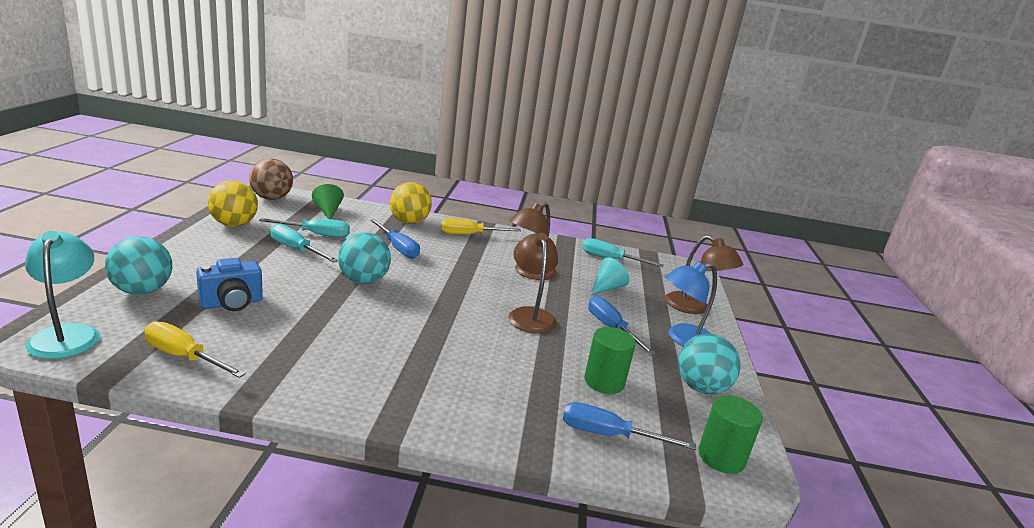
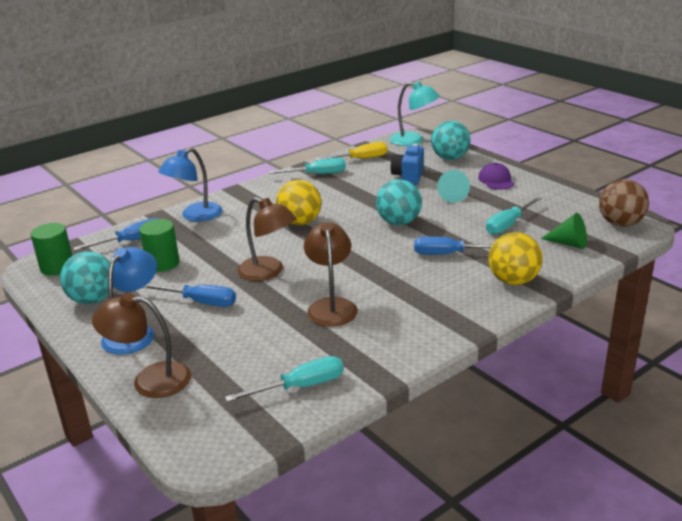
camera: 140 degrees right, 5 degrees up
(206, 253) = (496, 180): none -> purple cap
(234, 224) = (552, 197): yellow ball -> yellow ball (300, 222)
(296, 249) = (479, 210): turquoise screwdriver -> turquoise screwdriver (317, 174)
(470, 235) = (451, 307): yellow screwdriver -> none
(498, 420) = (195, 216): none -> blue lamp
(606, 287) = (253, 341): turquoise cone -> turquoise cone (452, 196)

